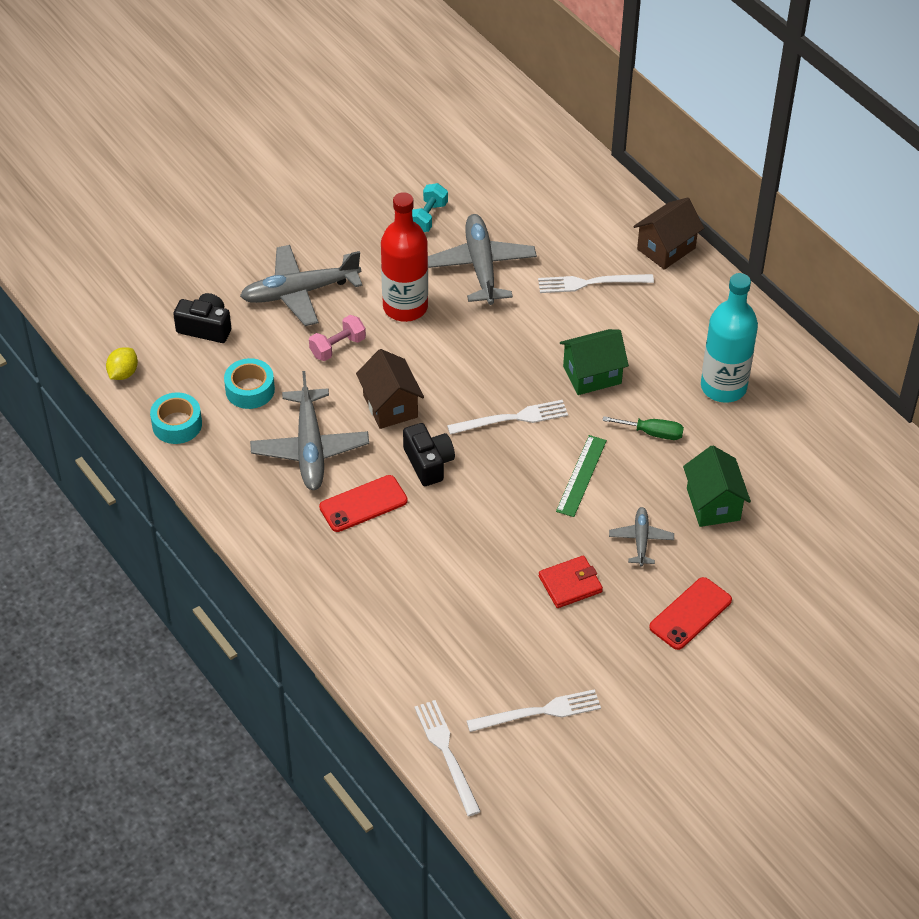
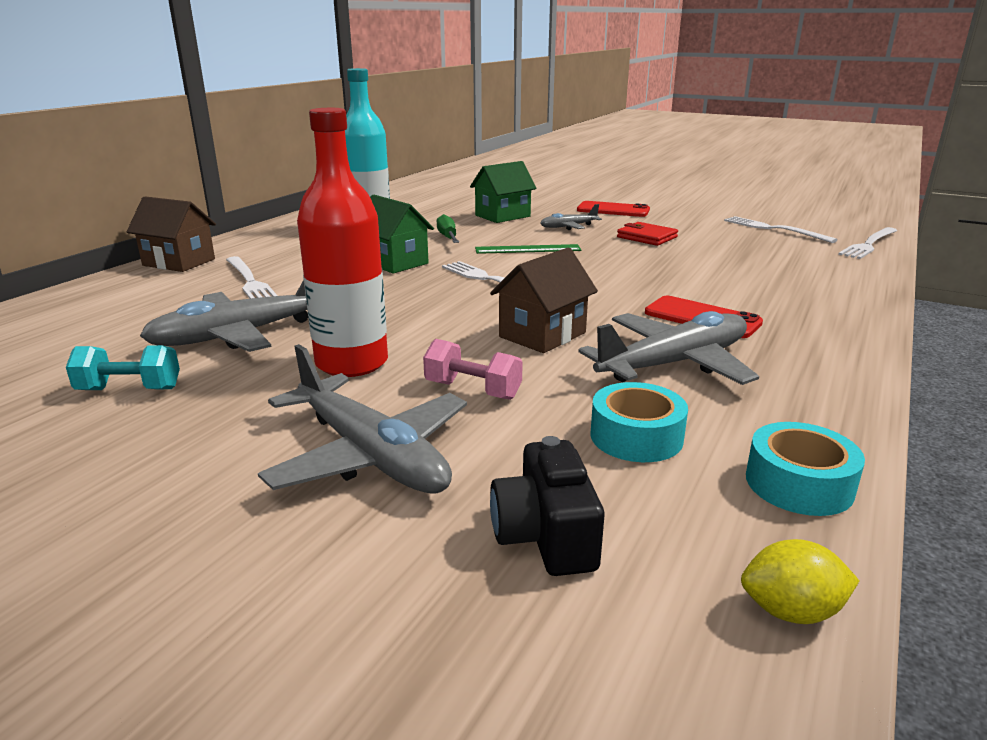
camera: 115 degrees left, 25 degrees down
(428, 463) = (599, 301): black camera -> none

